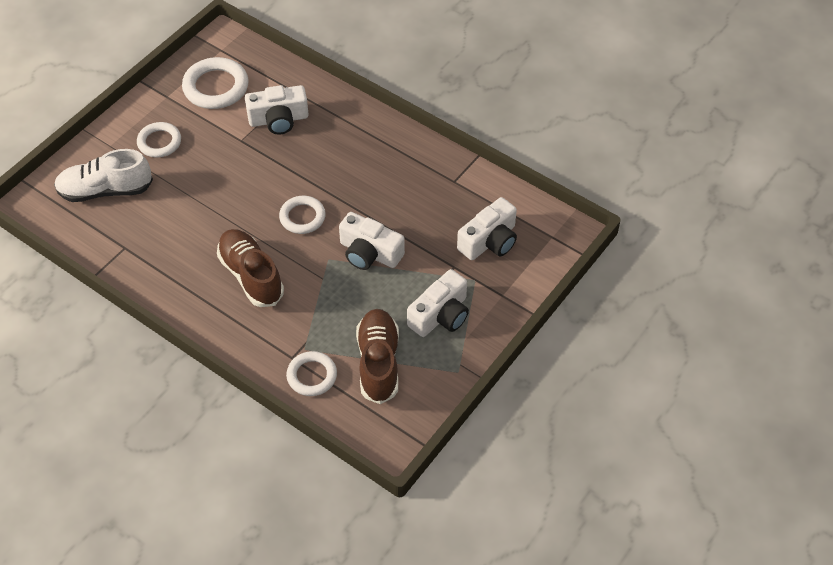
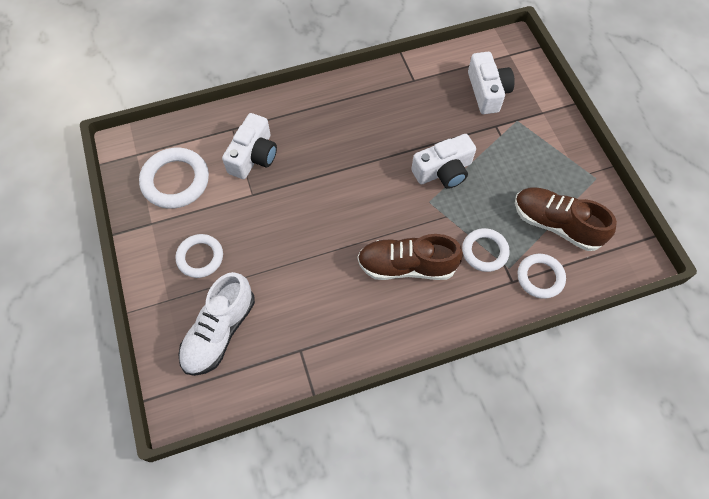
camera: 55 degrees left, 10 degrees up
(302, 217) = (372, 196): white ring -> white ring (484, 251)
(440, 315) = (536, 159): white camera -> none

